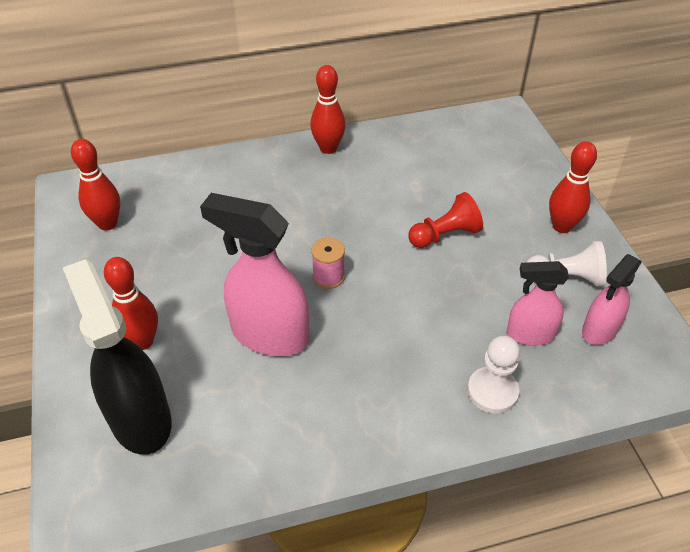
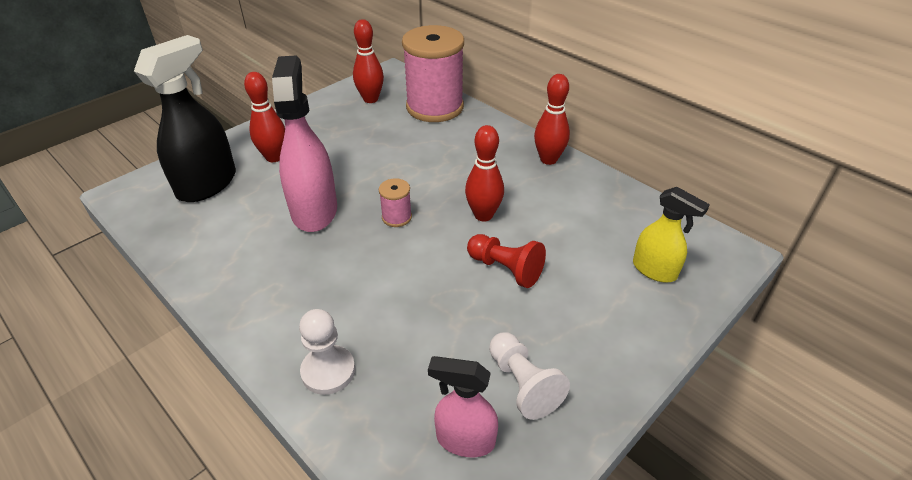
camera: 60 degrees right, 5 degrees down
(175, 183) = (435, 107): none -> pink spool
(499, 159) = (654, 270): none -> yellow spray bottle
(529, 334) = (419, 377): pink spray bottle -> none
(562, 226) = (600, 356): red bowling pin -> red bowling pin (483, 215)

